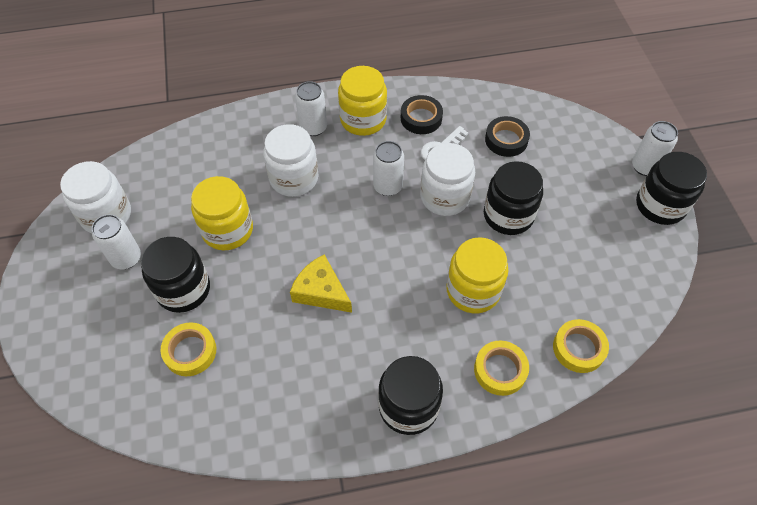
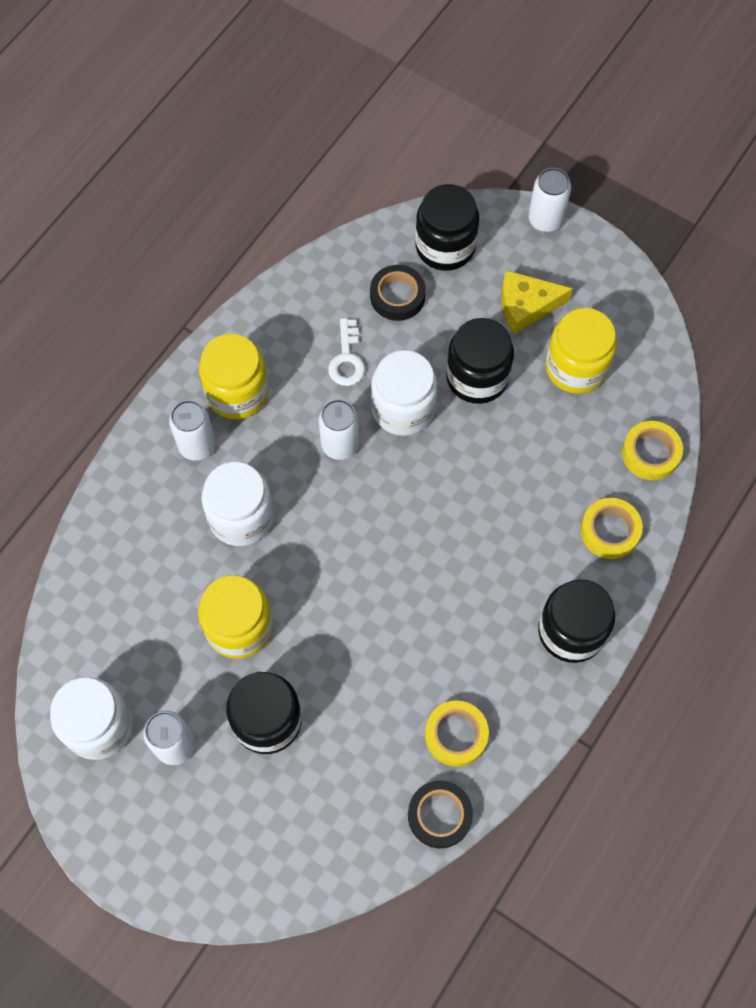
camera: 45 degrees left, 10 degrees up
(190, 351) = (342, 766): yellow tape -> yellow tape (456, 735)
(321, 291) = (393, 603): yellow cheese -> yellow cheese (526, 306)
(421, 118) = (292, 341): black tape -> black tape (439, 815)
(473, 290) = (519, 479): yellow jar -> yellow jar (576, 367)
(660, 205) = (593, 251): black jar -> black jar (445, 246)

